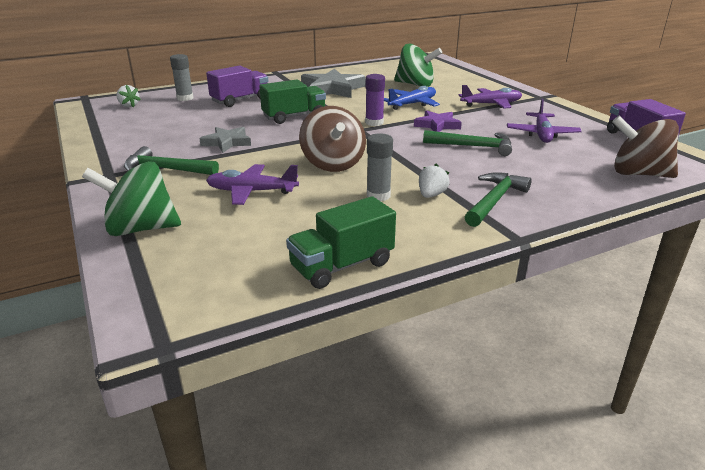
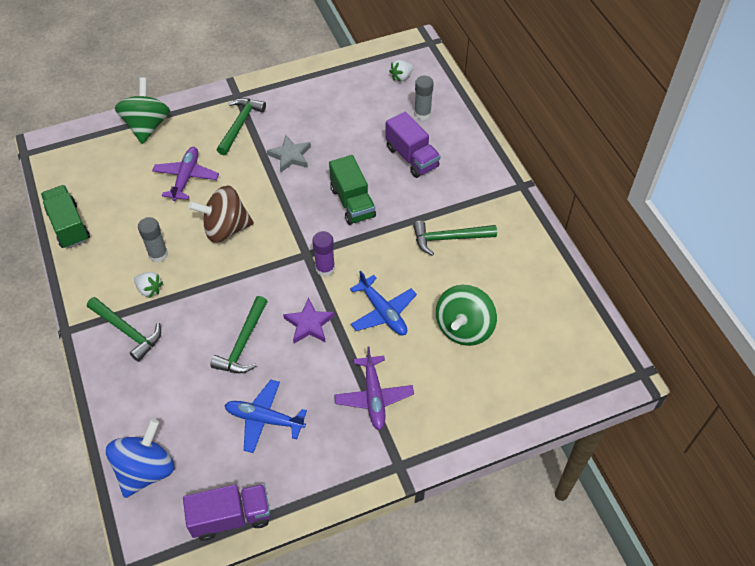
camera: 95 degrees right, 25 degrees up
(332, 89) = (449, 238): grey star -> green hammer
(542, 134) = (264, 419): purple plane -> blue plane
(638, 174) = (146, 470): brown spinning top -> blue spinning top

